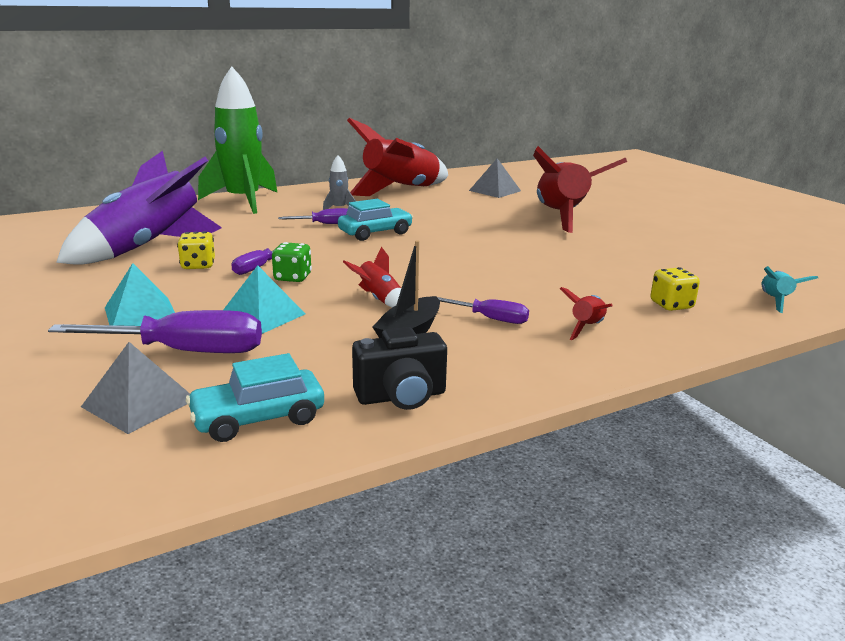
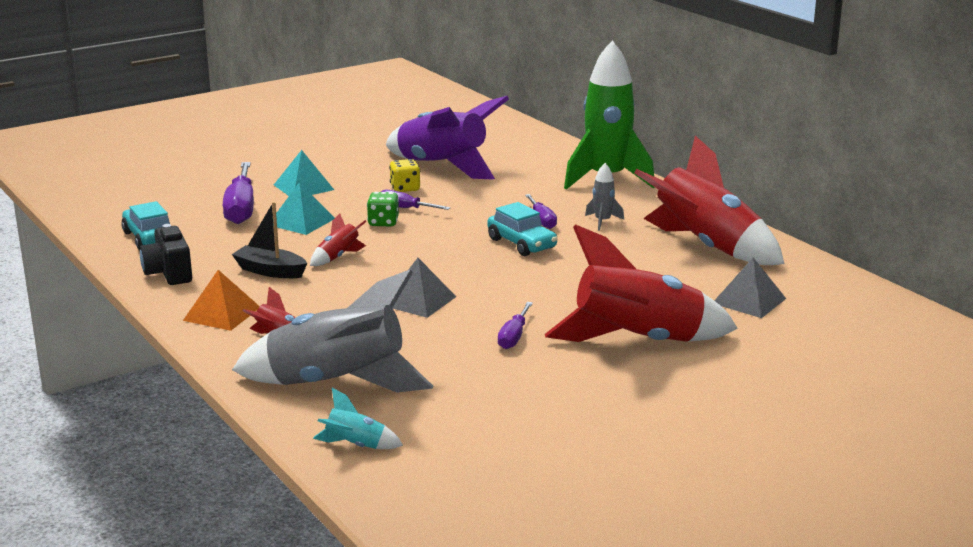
camera: 85 degrees right, 0 degrees up
(139, 403) = (173, 208): grey pyramid -> grey pyramid (418, 300)
(490, 319) = (299, 300): purple screwdriver -> purple screwdriver (514, 336)
(528, 358) = (222, 314): none -> orange pyramid
(671, 305) = (337, 383): yellow dice -> grey rocket

